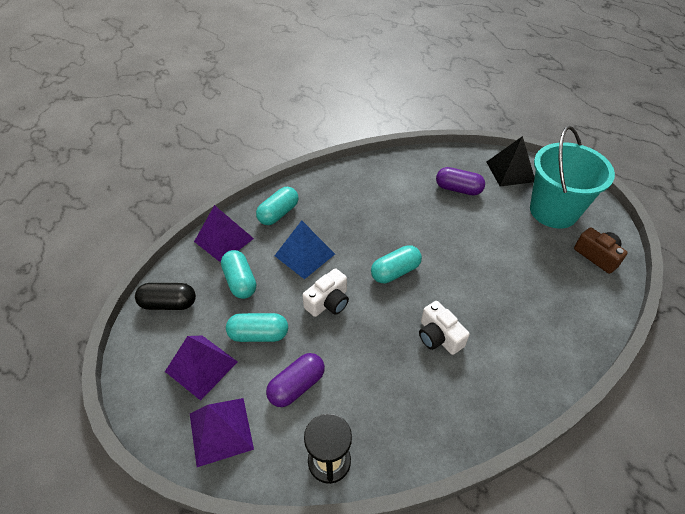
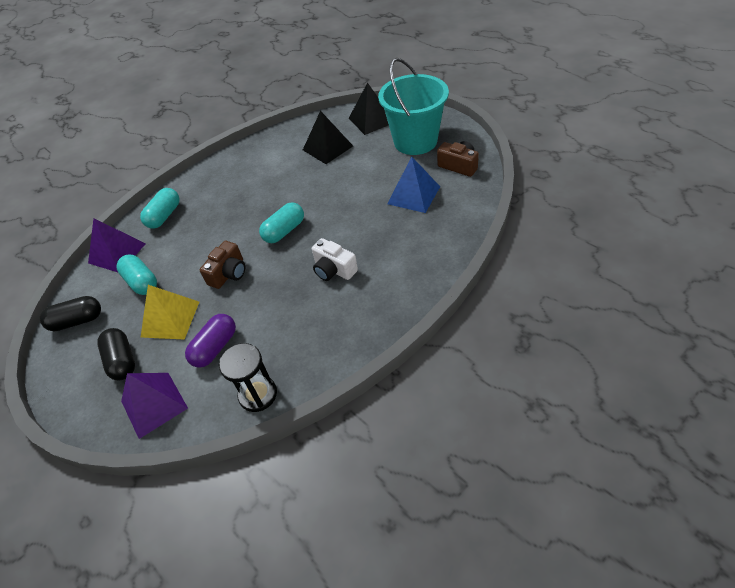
camera: 10 degrees left, 0 degrees up
(201, 366) = (122, 361): purple pyramid -> black capsule
(259, 334) = (170, 319): turquoise capsule -> yellow pyramid
(304, 254) = (197, 242): blue pyramid -> blue pyramid (413, 195)
(328, 302) = (229, 273): white camera -> brown camera
(458, 189) = (328, 148): purple capsule -> black pyramid

